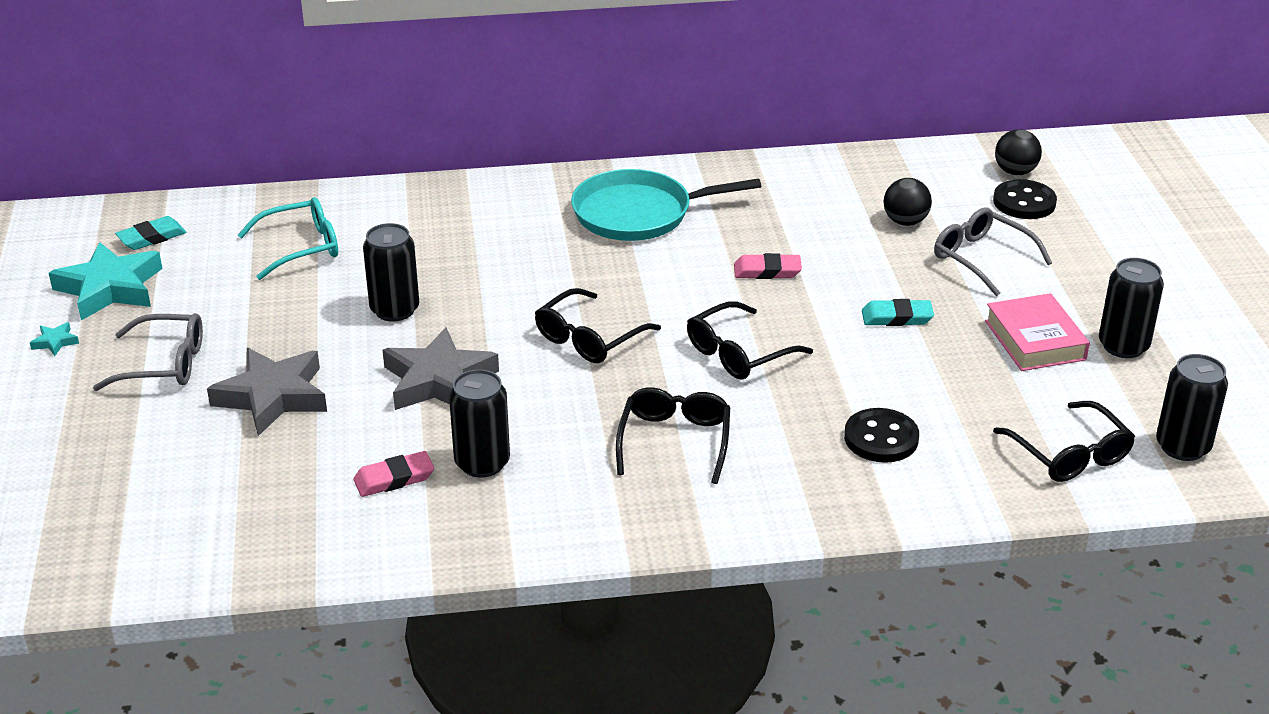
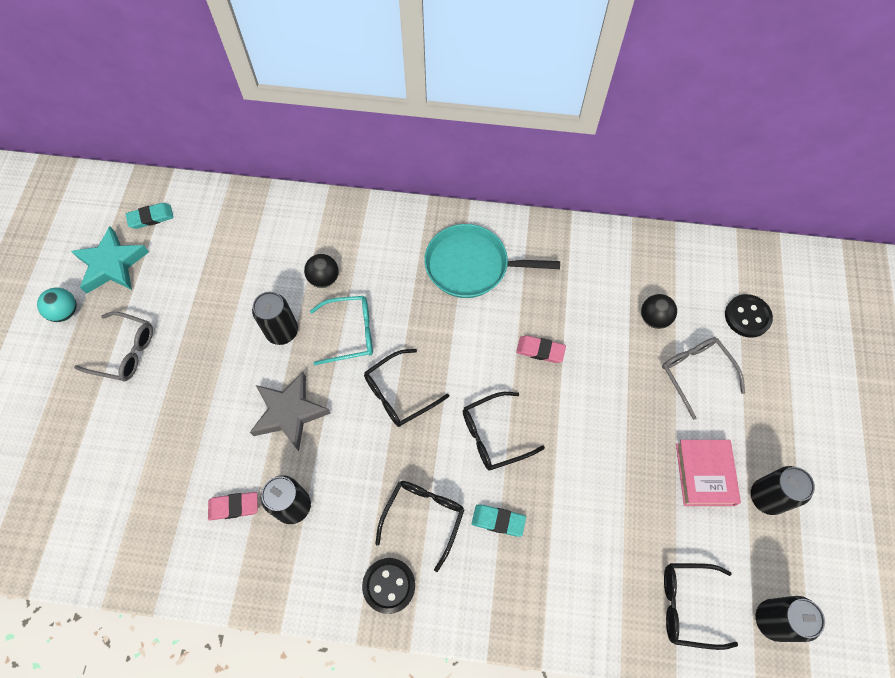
camera: 15 degrees right, 30 degrees up
(55, 342) = (65, 312): turquoise star -> turquoise ball
(273, 396) = (182, 402): grey star -> none
(300, 247) = (240, 250): turquoise glasses -> turquoise glasses (350, 333)
(881, 438) = (562, 552): black button -> black button (389, 585)
(897, 317) = (614, 424): turquoise eraser -> turquoise eraser (498, 521)
(1015, 172) = (752, 280): black ball -> black ball (324, 278)
(1069, 454) = (688, 605): black glasses -> black glasses turned 105 degrees clockwise

